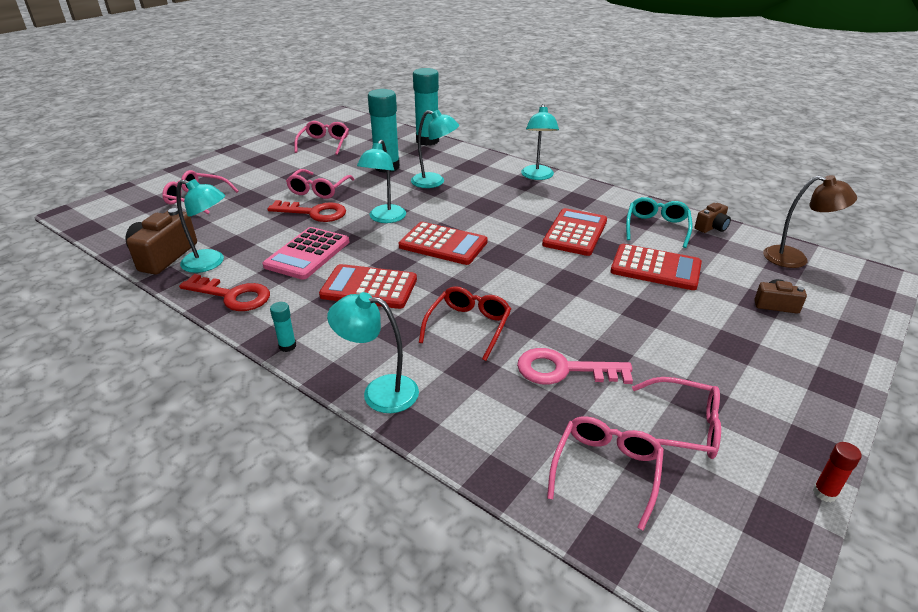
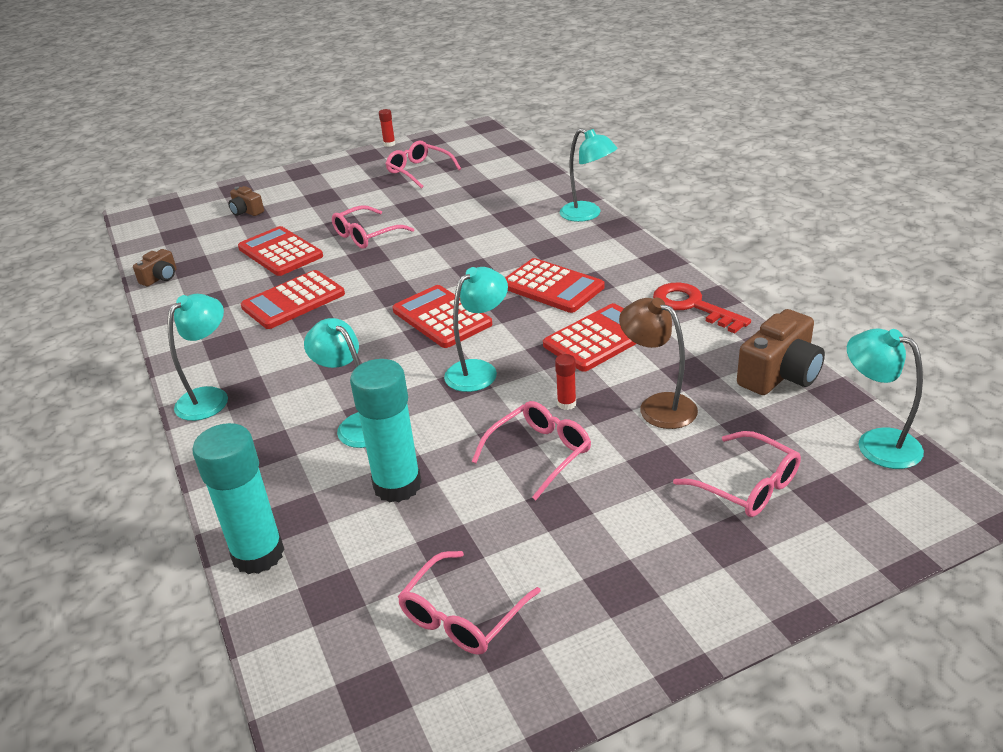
camera: 150 degrees left, 0 degrees up
(210, 263) = (717, 351): turquoise lamp -> turquoise lamp (876, 443)
(287, 346) = (646, 253): turquoise glue stick -> none
(307, 254) = (599, 338): pink calculator -> red calculator
(314, 213) = (566, 404): red key -> red glue stick
(468, 326) = (490, 240): red glasses -> none
(564, 370) = (451, 204): pink key -> none
(606, 470) = (483, 165): pink glasses -> pink glasses (366, 235)
(656, 227) = (208, 289): turquoise glasses -> none
(711, 227) = (160, 277): brown camera -> brown camera turned 135 degrees clockwise
(795, 258) = (159, 237): brown lamp -> brown lamp (658, 406)

